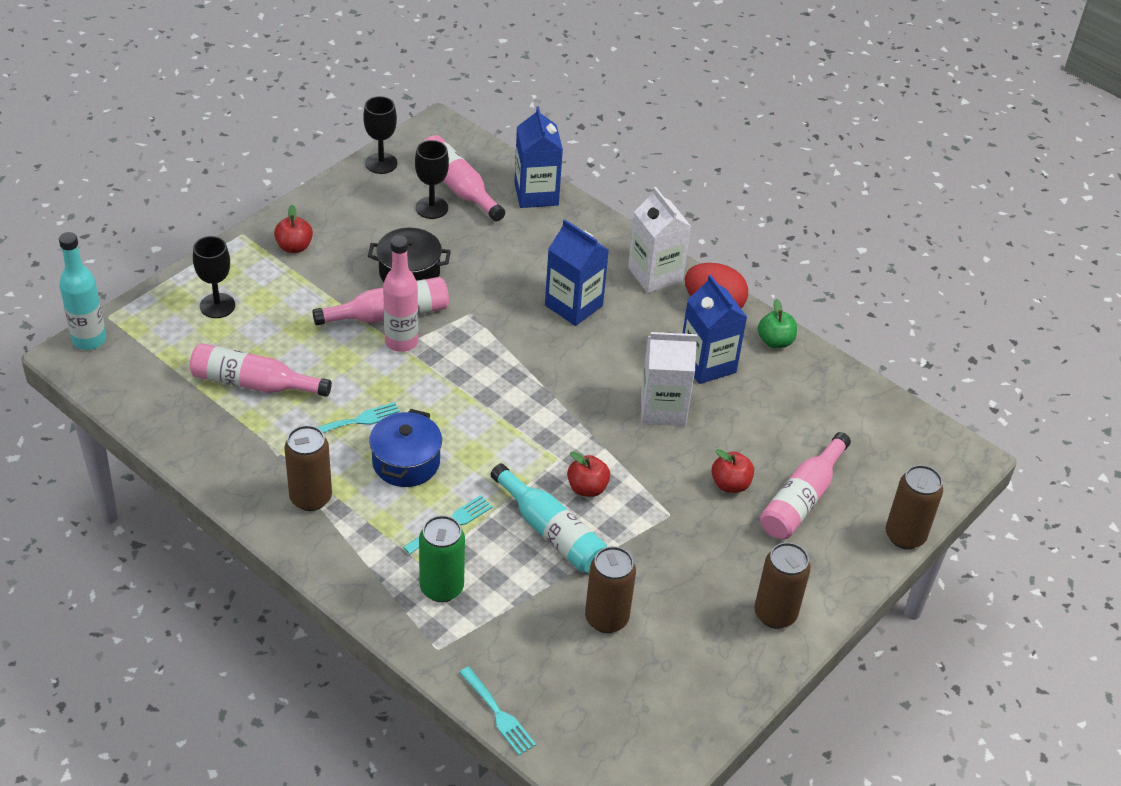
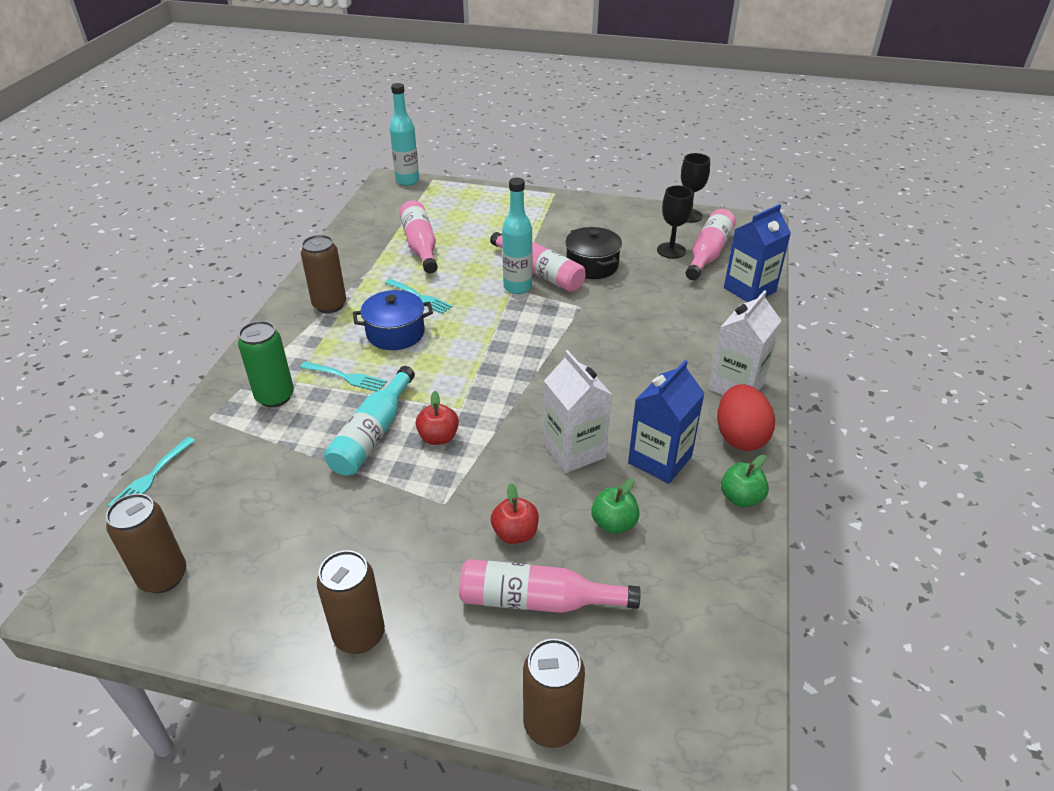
camera: 65 degrees right, 5 degrees down
(217, 306) = (479, 208): black goblet -> none
(294, 247) = (564, 214): red apple -> none
(401, 342) = (517, 287): pink bottle -> turquoise bottle
(573, 305) = (646, 353): blue carton -> none
(606, 618) = (289, 505): brown can -> brown can (163, 577)
(756, 423) = (614, 523): none -> green apple

